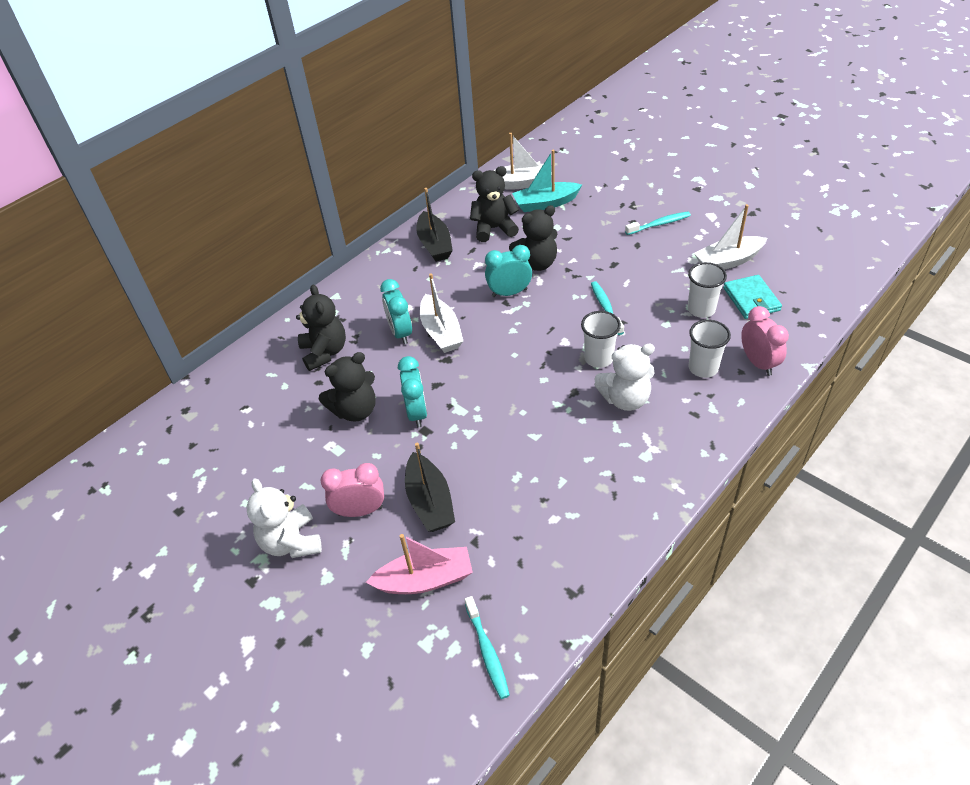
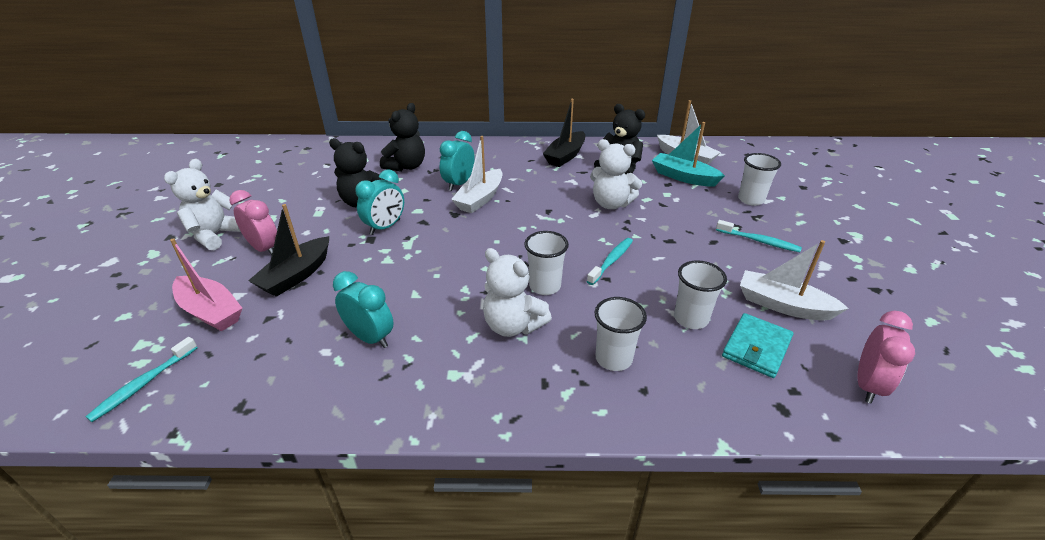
camera: 45 degrees right, 10 degrees down
(509, 293) = (561, 207): turquoise clock -> turquoise clock (370, 337)
(536, 263) = (611, 204): black teddy bear -> white teddy bear
(611, 193) = (751, 200): none -> white cup
(758, 363) = (673, 398): pink clock -> pink clock (867, 385)

